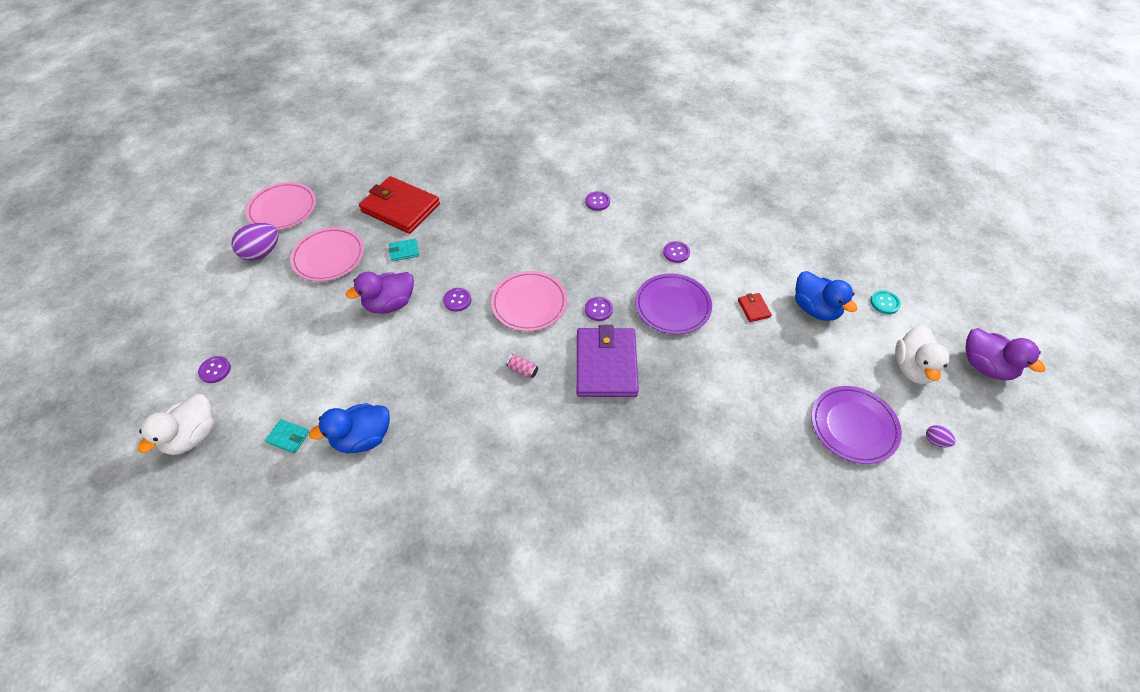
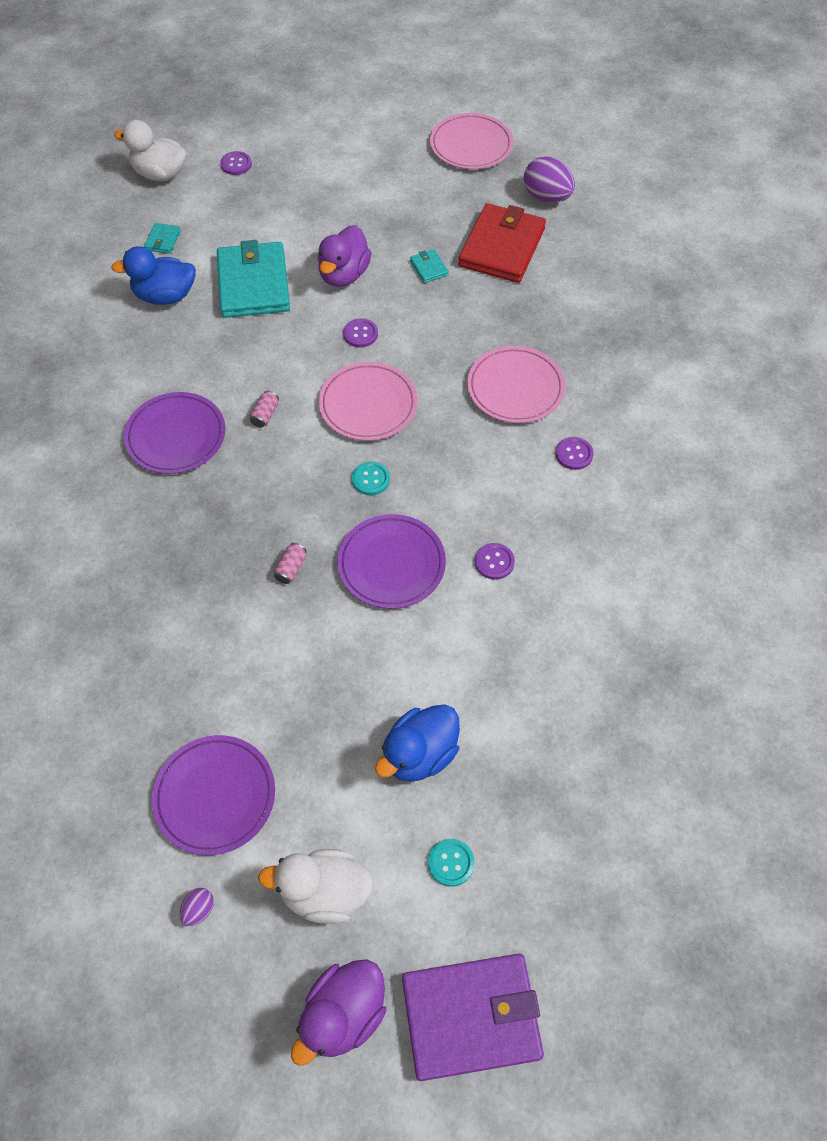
camera: 80 degrees right, 5 degrees up
(262, 253) = (398, 149): purple egg -> purple egg (546, 197)
(329, 257) = (405, 205): pink plate -> pink plate (515, 388)
(363, 438) = (165, 296): blue duck -> blue duck turned 60 degrees counterclockwise
(375, 367) = (253, 284): none -> turquoise wallet
(390, 304) = (344, 275): purple duck -> purple duck turned 120 degrees counterclockwise
(530, 436) = (176, 436): none -> purple plate
(598, 309) = (371, 479): purple button -> turquoise button
(606, 365) = (283, 497): purple wallet -> purple wallet (471, 1017)
(670, 365) = (291, 568): none -> pink can
(753, 308) = (405, 667): red wallet -> none

